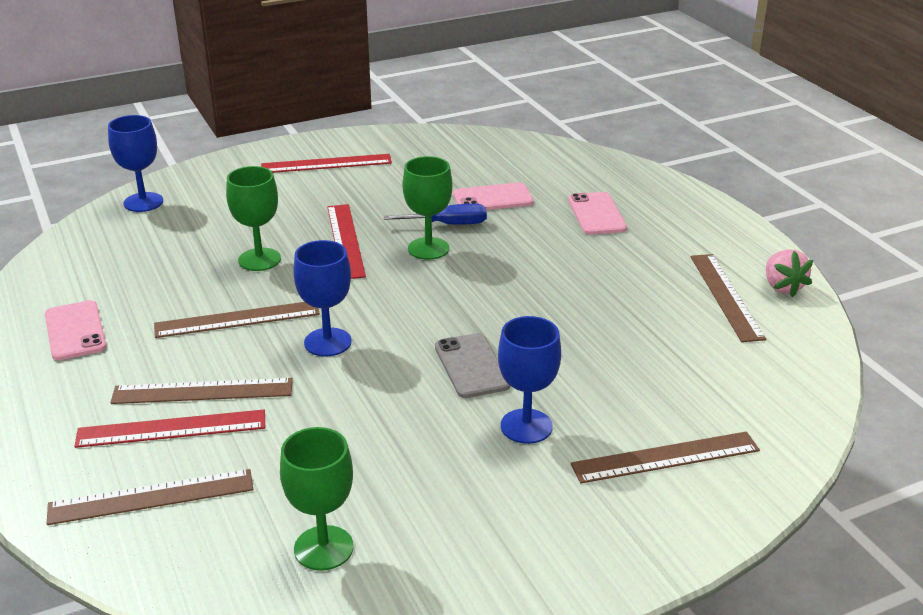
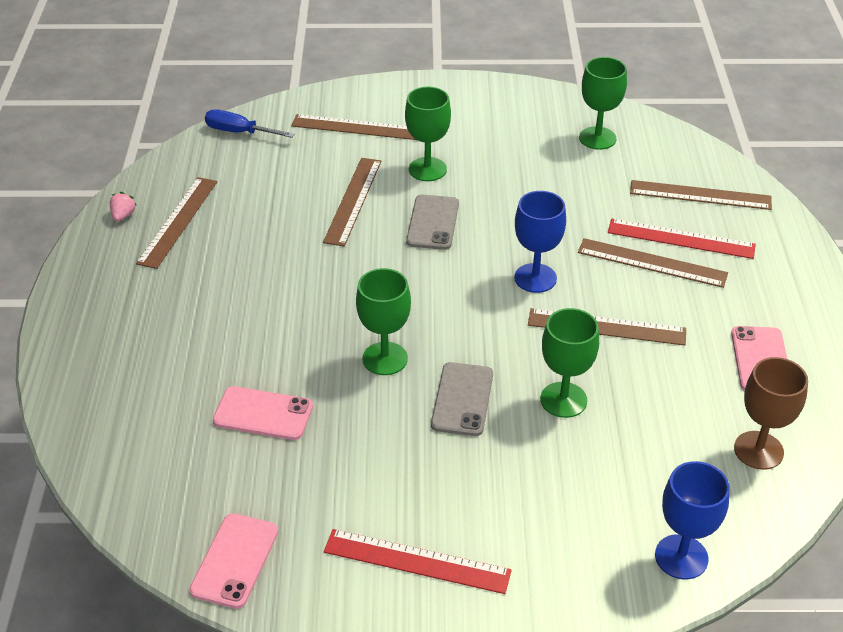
camera: 155 degrees left, 10 degrees up
(81, 268) = (758, 450): none -> brown goblet
(345, 240) = (462, 399): red ruler -> grey phone
(448, 224) = (341, 387): blue screwdriver -> blue screwdriver (239, 132)
(526, 426) = (427, 169): blue goblet -> green goblet
(578, 364) = (353, 200): none -> brown ruler
(596, 214) = (180, 351): pink phone -> pink phone (235, 560)
(782, 287) = (123, 215): pink strawberry -> pink strawberry, size x0.63

